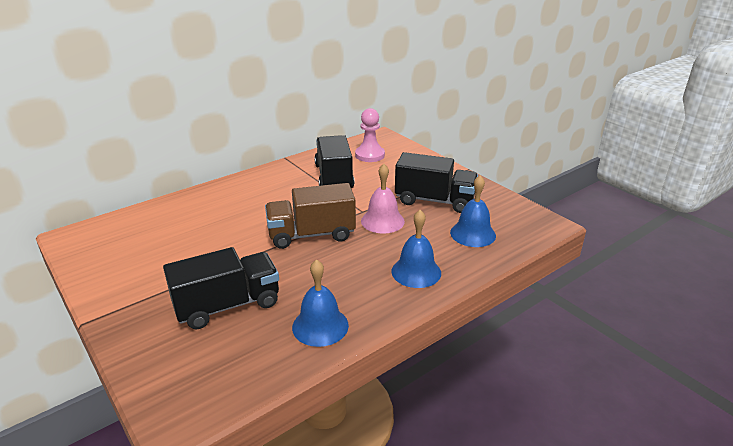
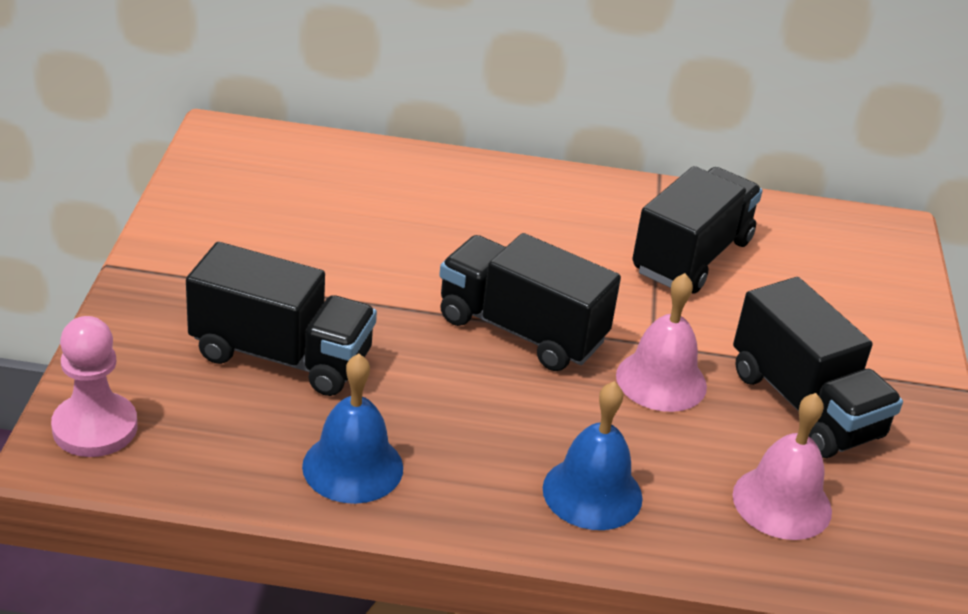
camera: 40 degrees right, 5 degrees up
(311, 234) = (521, 330): brown truck -> black truck
(370, 155) = (813, 253): pink pawn -> pink pawn (95, 428)
(473, 234) = (782, 502): blue bell -> pink bell

